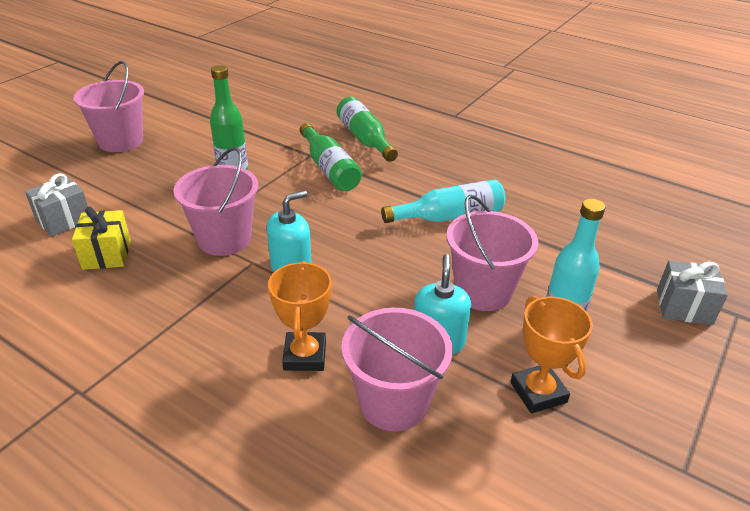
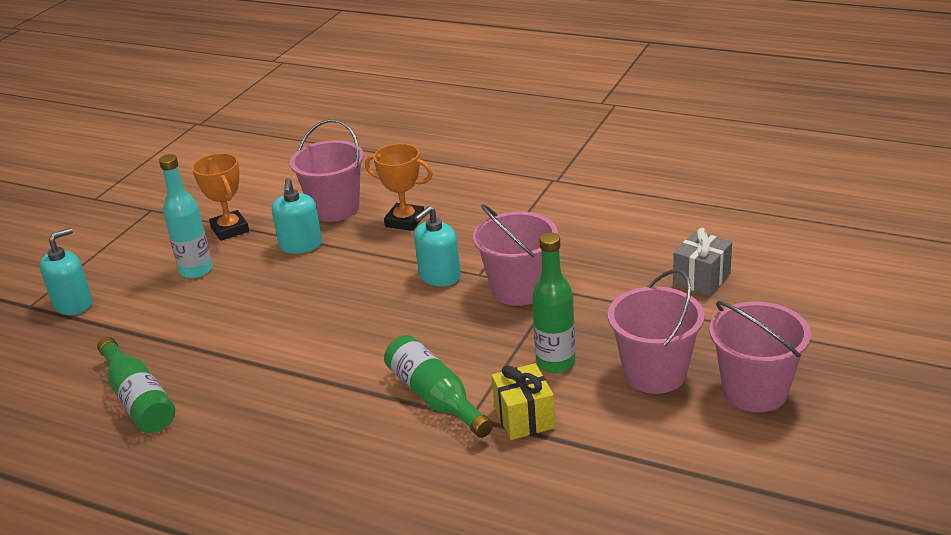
camera: 175 degrees right, 5 degrees down
(107, 254) = (623, 257): yellow gift -> yellow gift (524, 418)
(305, 356) = (405, 221): orange trophy -> orange trophy turned 60 degrees counterclockwise
(365, 139) = (396, 464): green bottle -> green bottle (138, 399)
(449, 216) = (278, 356): turquoise bottle -> none
(483, 291) = (256, 286): pink bucket -> pink bucket (655, 373)
(684, 307) = (73, 304): grey gift -> turquoise soap dispenser

